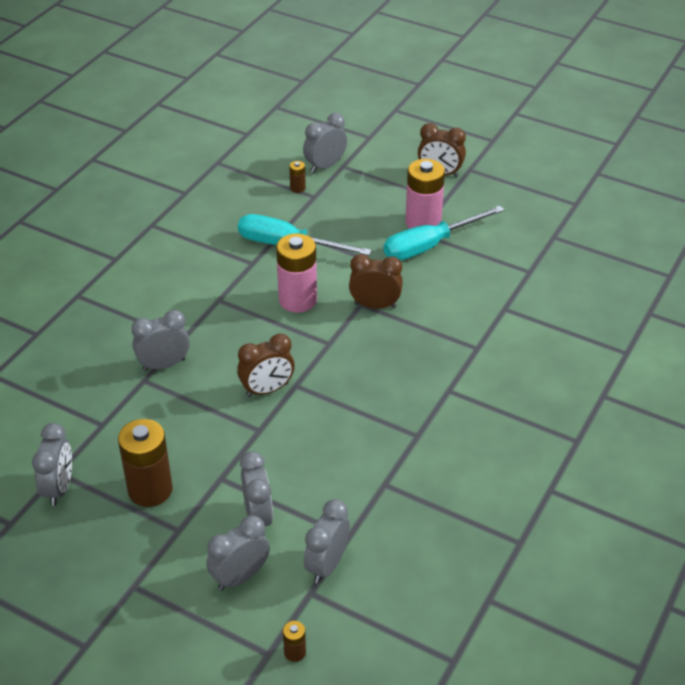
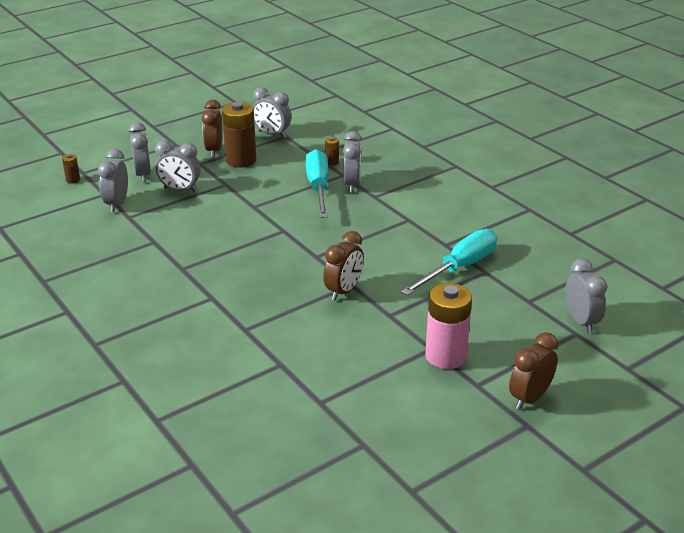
camera: 115 degrees right, 10 degrees down
(267, 390) = (289, 218): brown clock -> brown clock (214, 150)
(297, 188) = (548, 294): brown battery -> brown battery (332, 162)
(297, 300) = (381, 254): pink battery -> none
(327, 565) = (117, 204): grey clock -> grey clock turned 135 degrees counterclockwise
(429, 245) = (406, 349): turquoise screwdriver -> turquoise screwdriver (318, 187)

